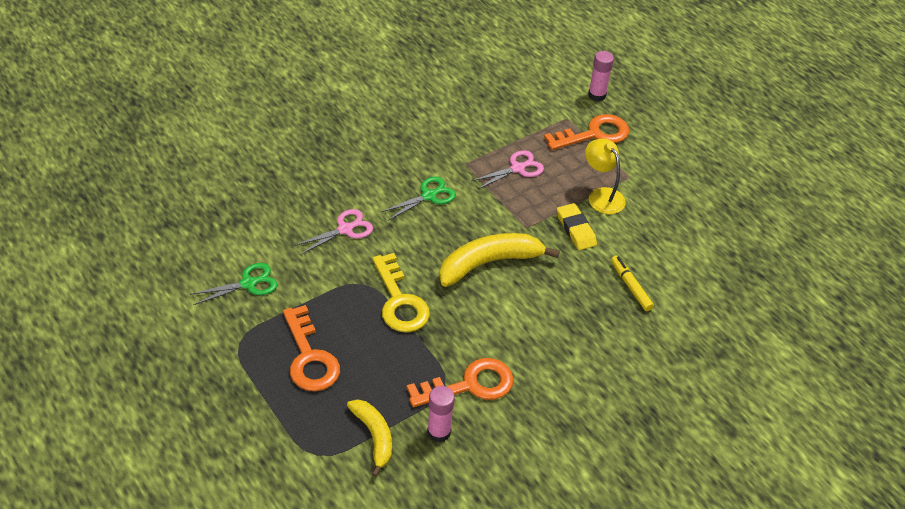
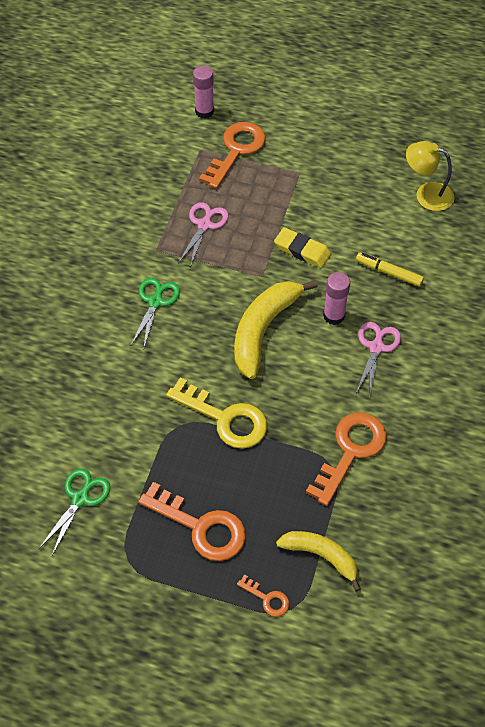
camera: 35 degrees left, 10 degrees up
(307, 435) = (267, 598): none -> orange key
(345, 229) = (114, 384): pink scissors -> pink scissors (376, 347)
(439, 432) = (366, 511): pink glue stick -> pink glue stick (334, 316)
(601, 195) = (293, 205): yellow lamp -> yellow lamp (426, 194)

